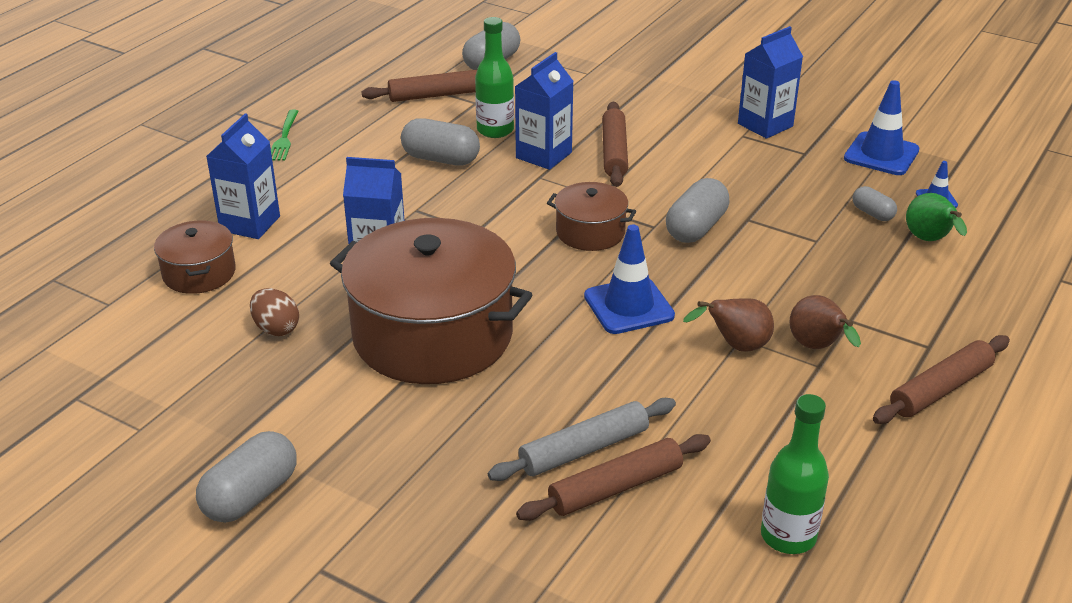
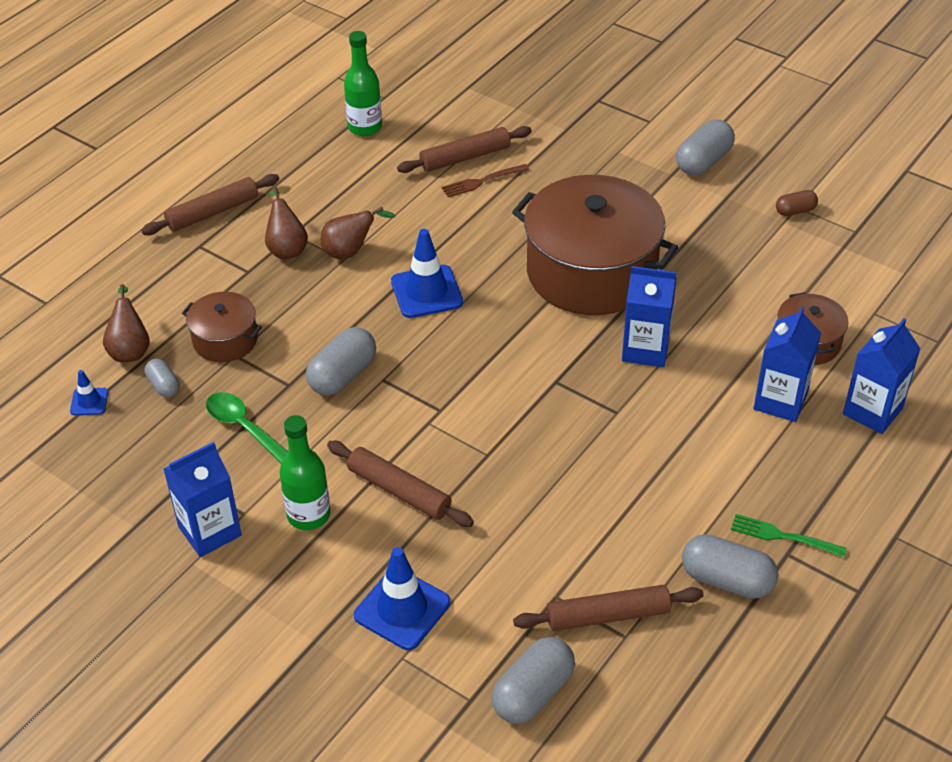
camera: 175 degrees left, 10 degrees up
(144, 423) = (795, 211): none -> brown capsule
(276, 328) = (721, 283): brown egg -> none
(284, 138) = (783, 536): green fork -> green fork turned 75 degrees counterclockwise
(441, 159) = (595, 489): grey capsule -> grey capsule (727, 580)
(495, 130) = (532, 538): green bottle -> green bottle (308, 515)
(543, 155) = (479, 489): blue carton -> blue carton (872, 411)
(584, 449) = (482, 181): grey rolling pin -> brown fork
(590, 232) = (445, 374): brown pot -> brown pot (225, 340)
(614, 152) = (399, 491): brown rolling pin -> brown rolling pin turned 60 degrees counterclockwise
(774, 186) = (244, 427): none -> green spoon
(881, 154) = (104, 472): blue traffic cone -> blue traffic cone (402, 609)
(930, 241) = (130, 350): green pear -> brown pear

